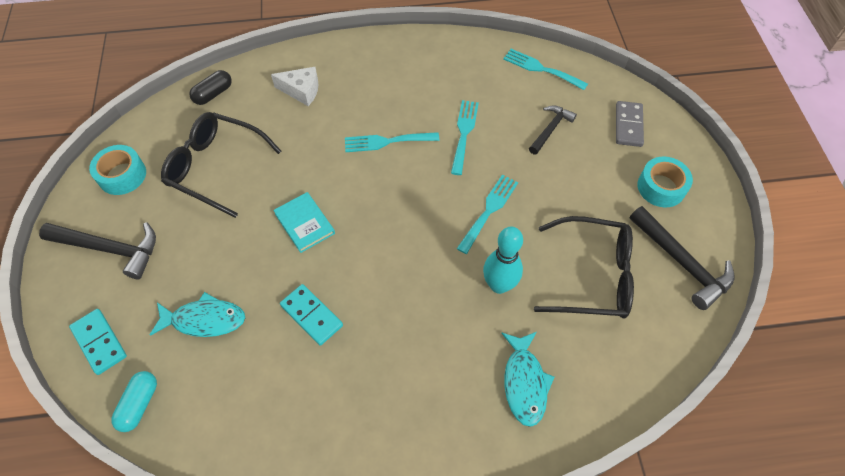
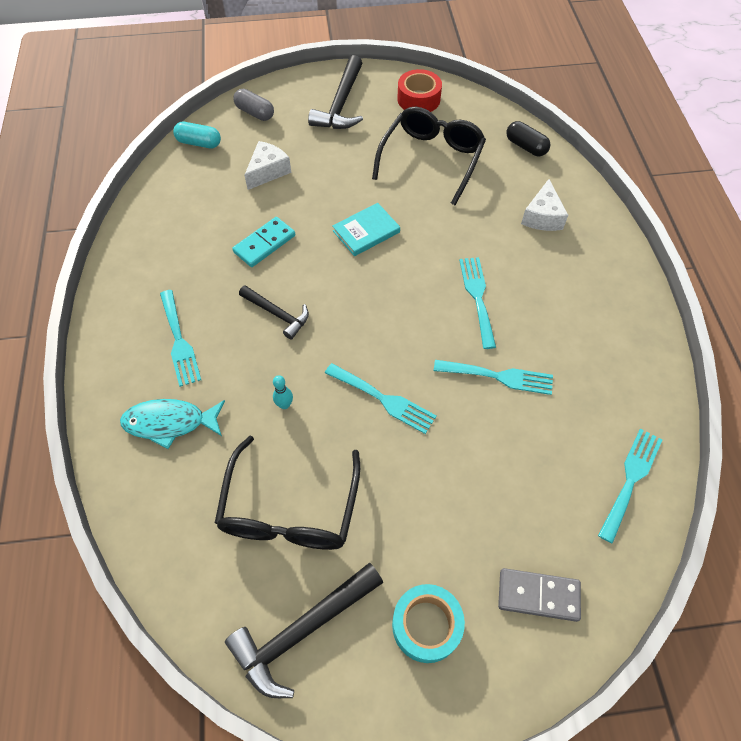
camera: 90 degrees right, 0 degrees up
(99, 342) = (255, 113): turquoise domino -> grey capsule
(122, 175) = (418, 99): turquoise tape -> red tape
(204, 320) = (268, 171): turquoise fish -> white cheese
(433, 387) = (179, 341): none -> turquoise fork
(499, 285) = (284, 405): turquoise bowling pin -> turquoise bowling pin, size x0.46
(550, 129) = (517, 481): black hammer -> black hammer (277, 314)

